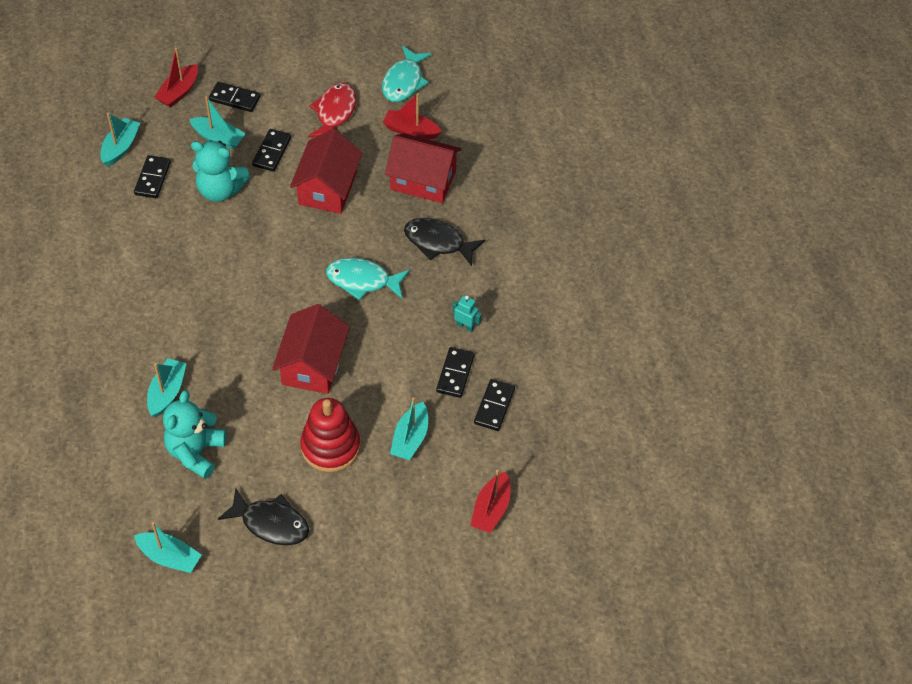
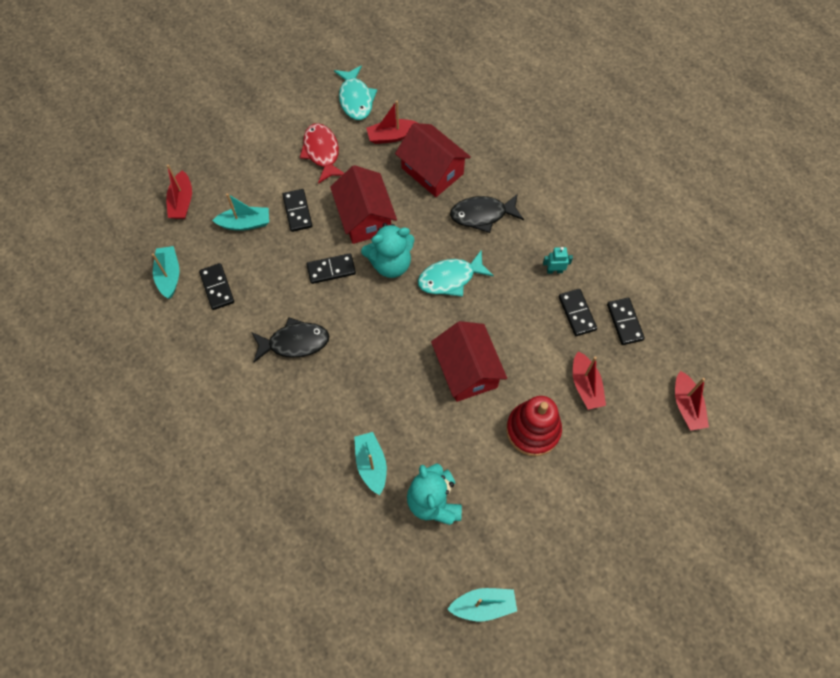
camera: 30 degrees left, 10 degrees up
(220, 190) = (281, 266): turquoise teddy bear -> turquoise teddy bear (390, 263)
(235, 98) = (233, 183): black domino -> black domino (331, 269)
(271, 523) = (538, 523): black fish -> black fish (294, 342)
(410, 438) = (585, 386): turquoise boat -> red boat
(423, 180) = (432, 171): red house -> red house turned 60 degrees clockwise

